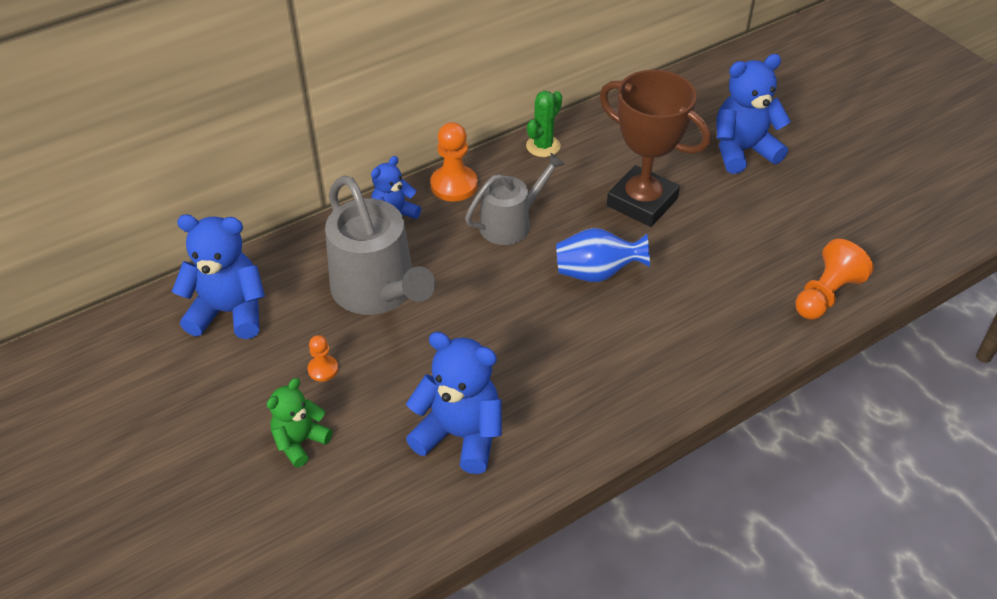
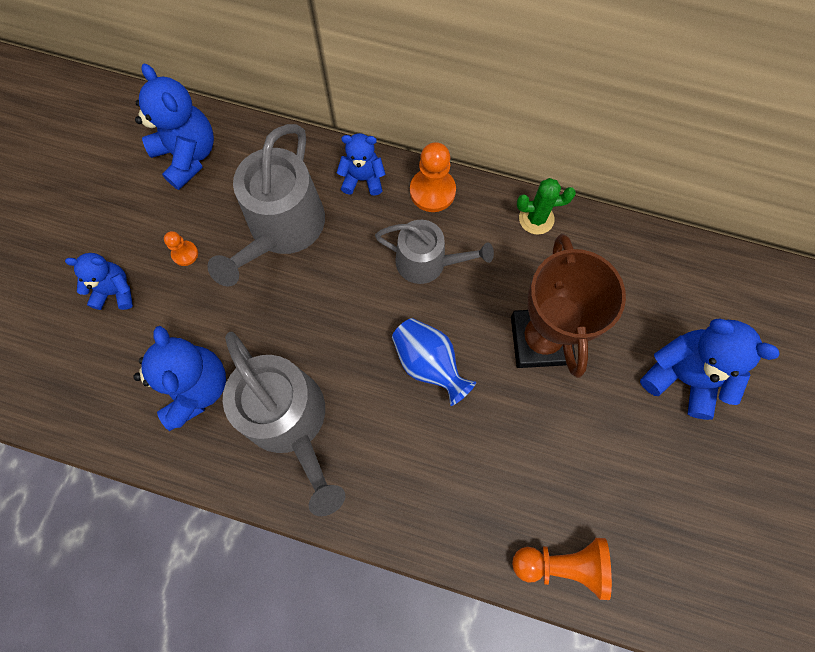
camera: 50 degrees right, 25 degrees up
(300, 442) = (115, 291): green teddy bear -> blue teddy bear
(557, 387) = (290, 421): none -> grey watering can

